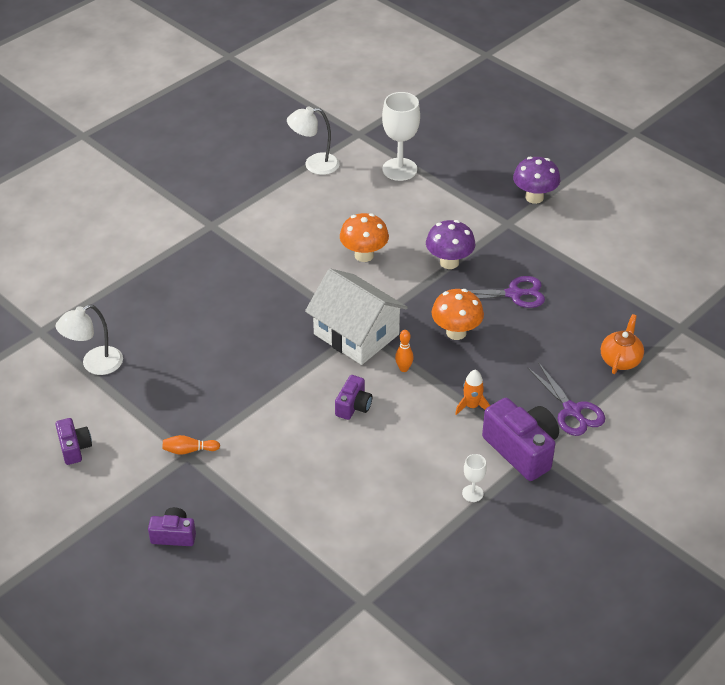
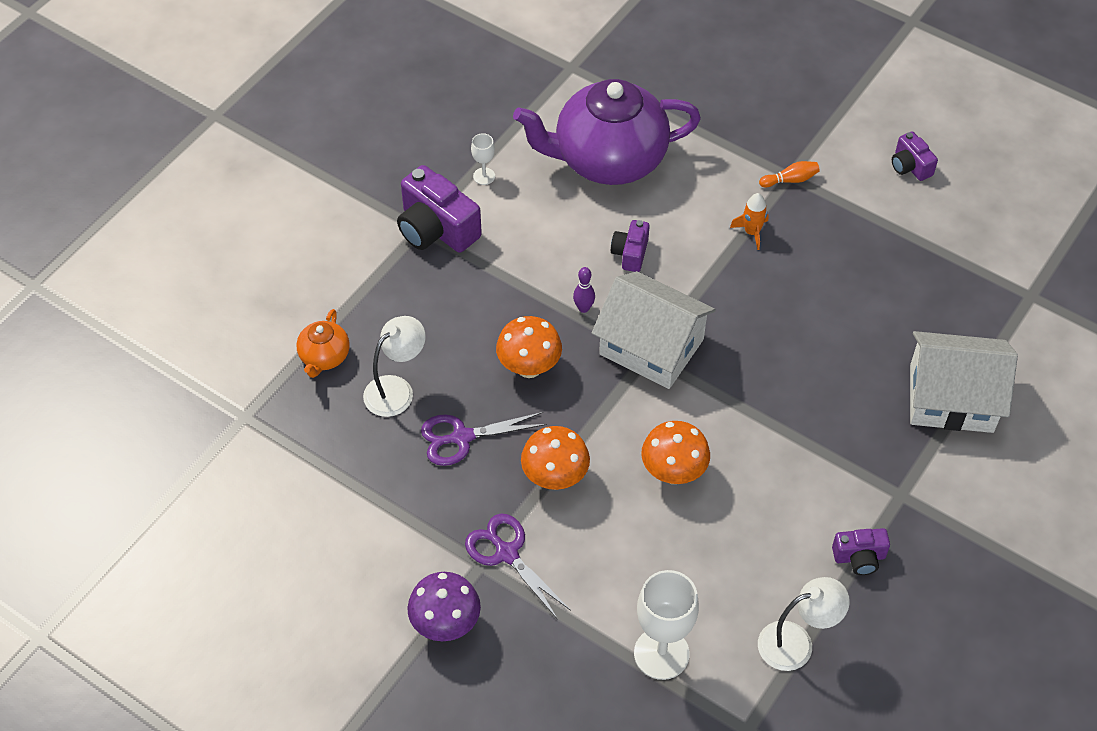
camera: 170 degrees right, 10 degrees up
(94, 364) = (942, 262): white lamp -> white lamp (396, 389)
(144, 273) = (951, 398): none -> white house
(174, 535) = (768, 98): purple camera -> purple camera (859, 557)
(351, 493) = (608, 160): none -> purple teapot
(404, 368) = (583, 308): orange bowling pin -> purple bowling pin
(449, 262) = (555, 478): purple mushroom -> orange mushroom
(472, 406) = (497, 272): orange rocket -> orange rocket (752, 232)
(572, 410) = (382, 282): purple scissors -> purple scissors (507, 553)

